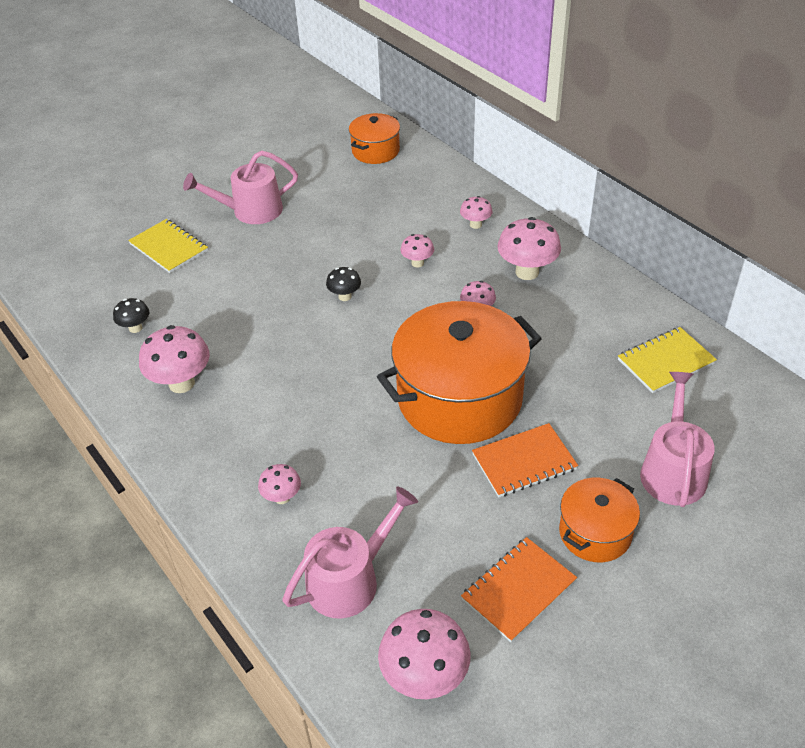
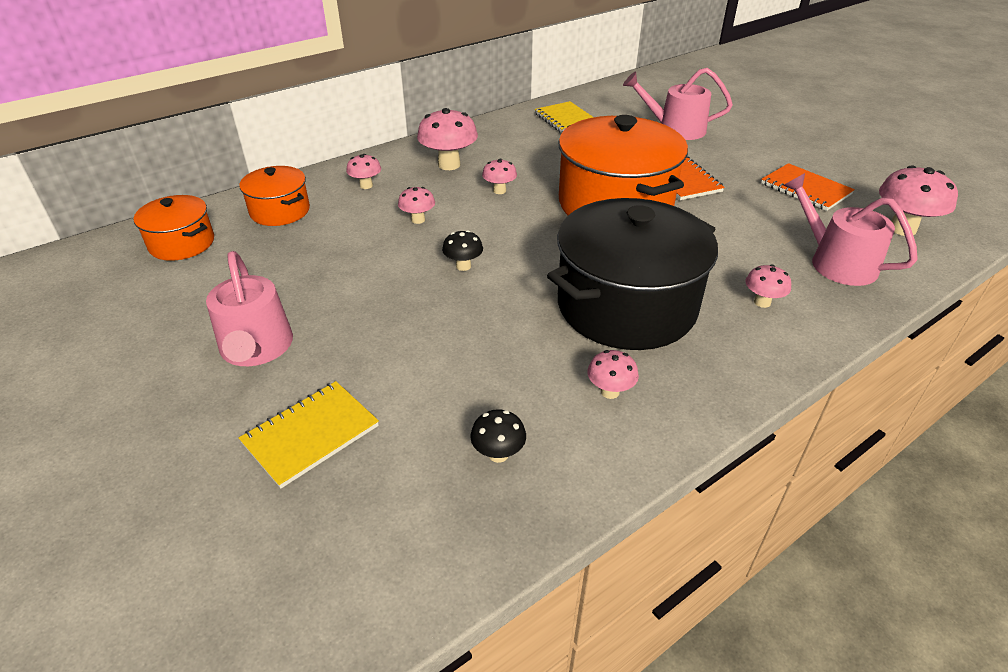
camera: 90 degrees left, 5 degrees down
(181, 383) = (610, 392): pink mushroom -> pink mushroom, size x0.55
(283, 398) = (626, 306): none -> black pot
(595, 533) = (741, 159): orange pot -> orange pot (280, 211)

